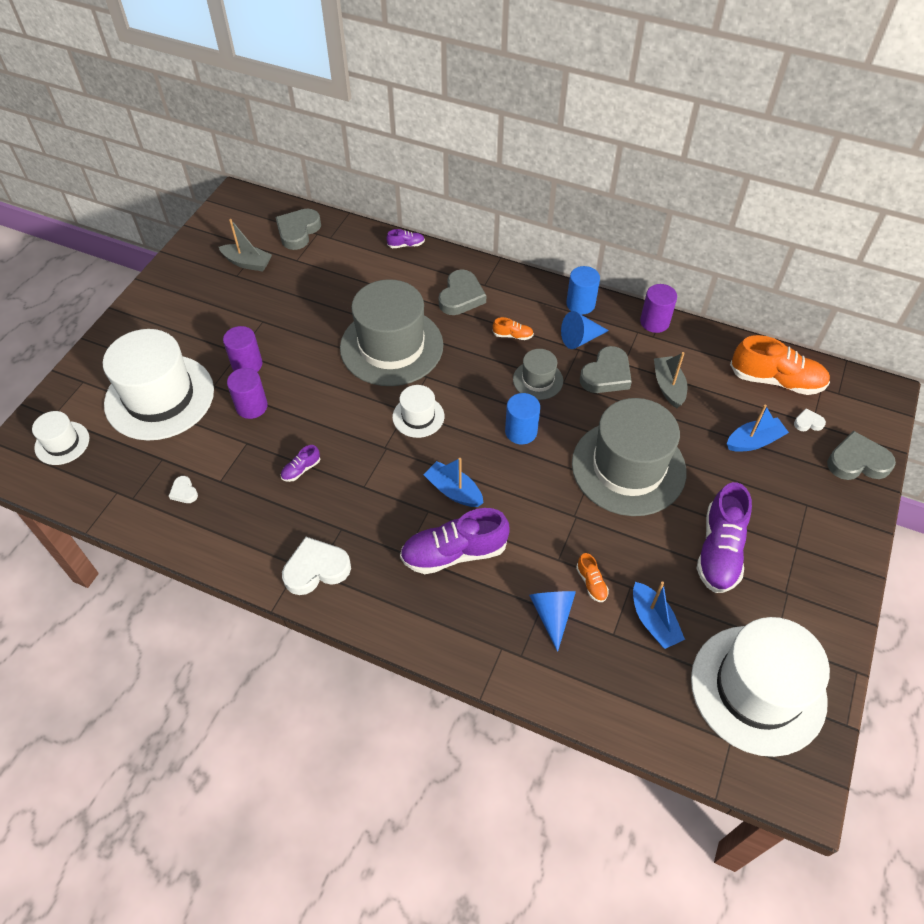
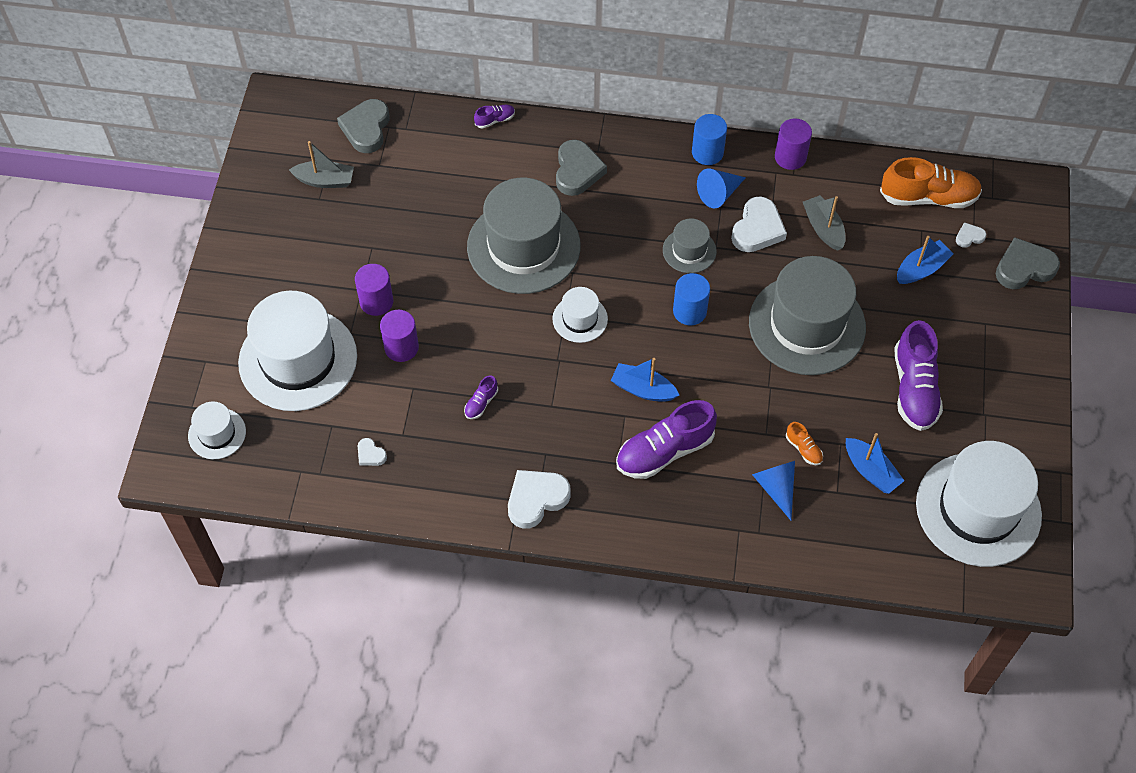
camera: 15 degrees left, 5 degrees up
(512, 335) = (647, 205): orange shoe -> none
(606, 375) = (757, 229): grey heart -> white heart

